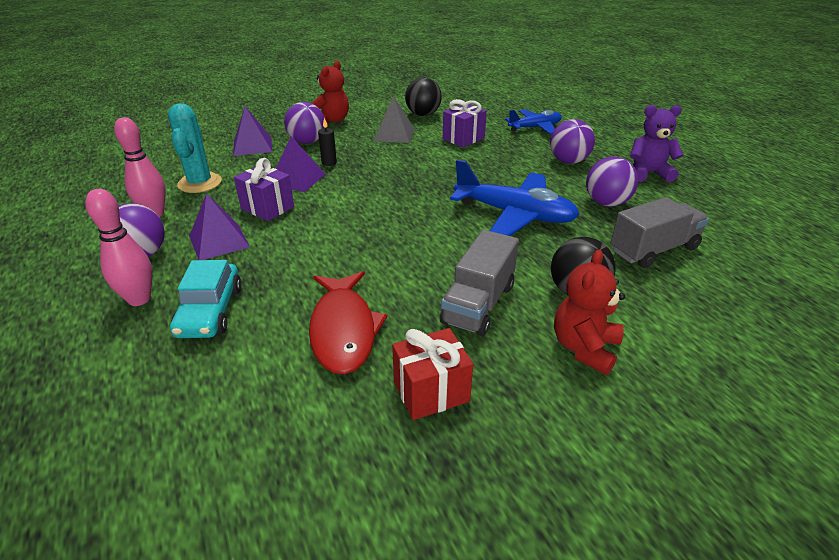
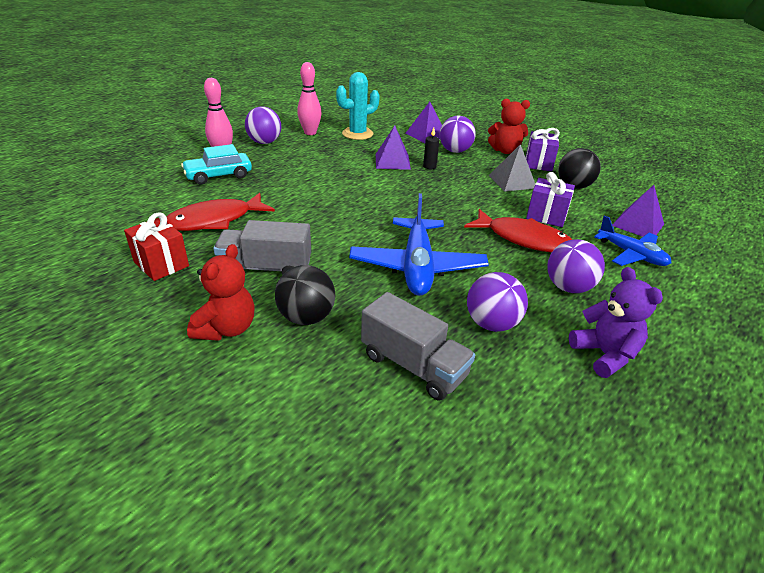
camera: 65 degrees right, 0 degrees up
(219, 241) = (292, 158): purple pyramid -> purple pyramid (637, 224)
(267, 208) = (343, 162): purple gift -> purple gift (538, 163)
(494, 158) = (523, 239): none -> red fish
(584, 348) = (226, 328): red teddy bear -> red teddy bear turned 105 degrees clockwise

